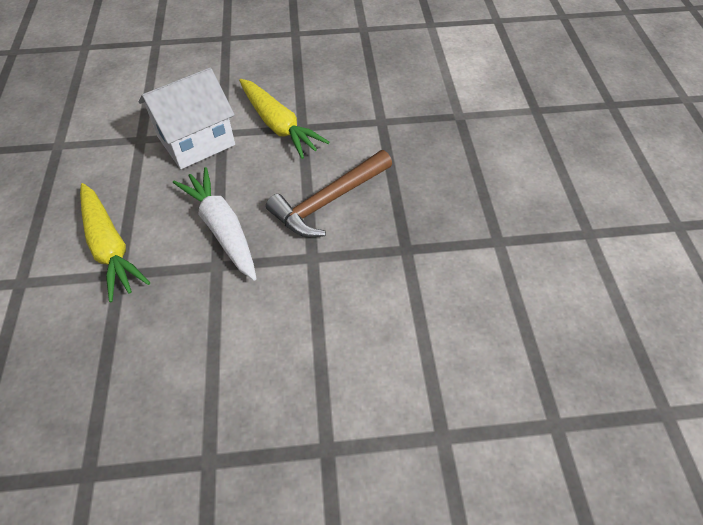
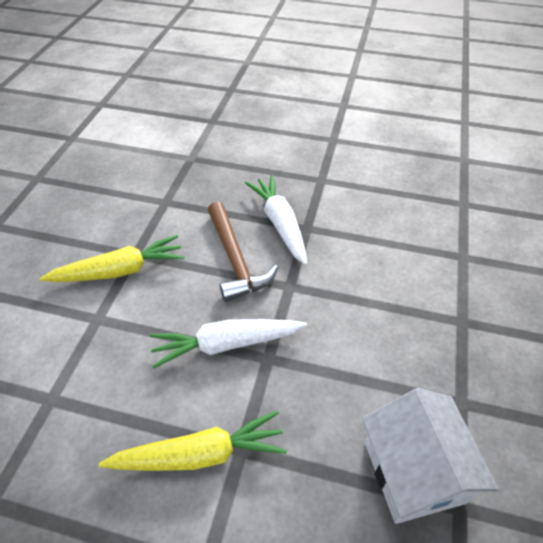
camera: 70 degrees left, 5 degrees down
(196, 141) = (92, 343): white house -> white house (413, 471)
(399, 222) = (280, 224): none -> white carrot

